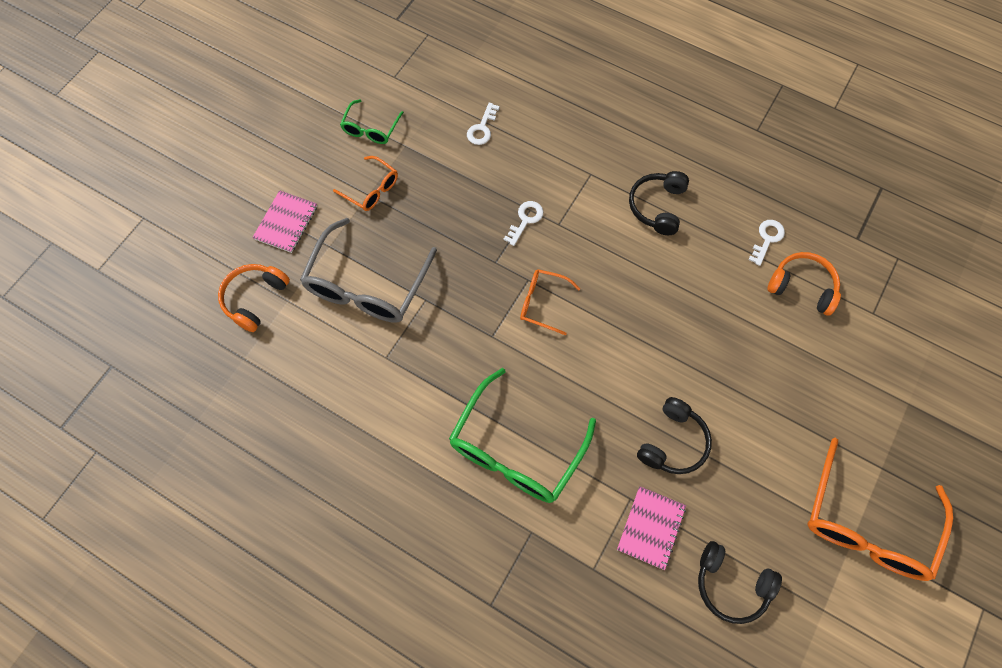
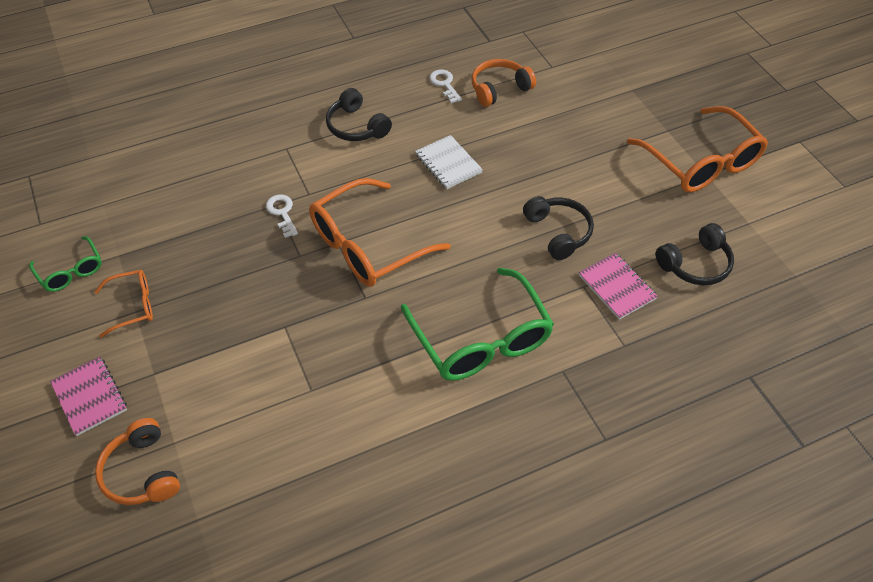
camera: 55 degrees left, 15 degrees down
(367, 284) = (224, 363): grey glasses -> none
(482, 128) = (165, 192): white key -> none
(543, 303) = (368, 245): orange glasses -> orange glasses, size x1.94
(676, 304) = (448, 164): none -> white notebook

